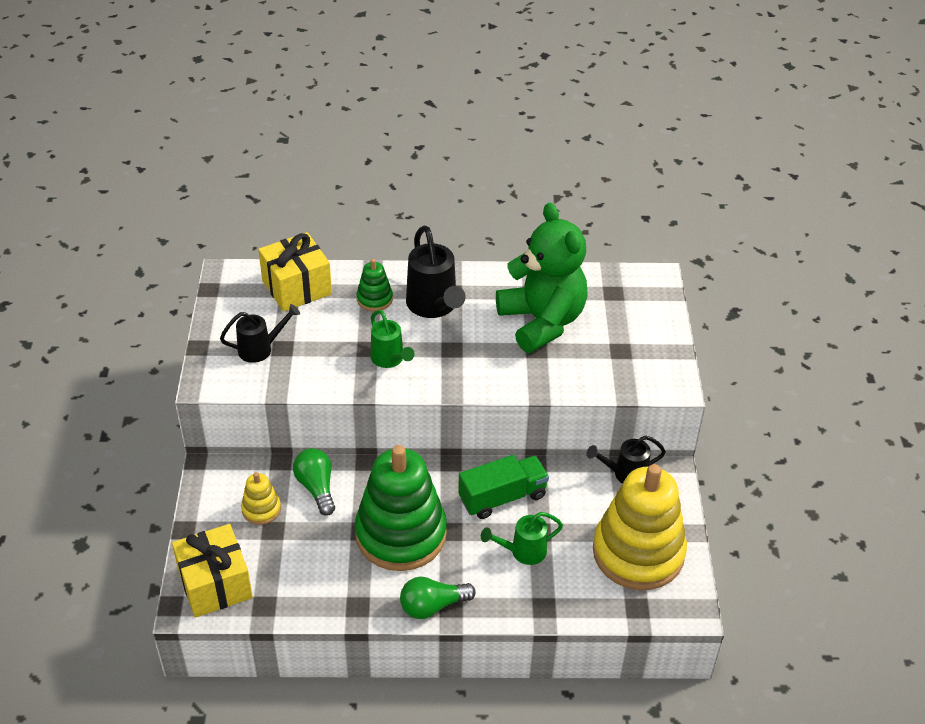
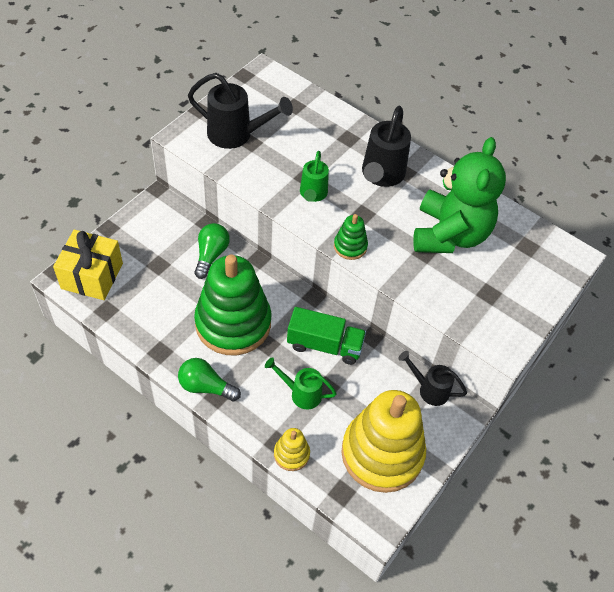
camera: 35 degrees right, 10 degrees up
(260, 349) = (236, 135): black watering can -> black watering can, size x1.60
(261, 509) = (164, 246): yellow stacking toy -> yellow stacking toy (291, 454)
(297, 287) = (301, 107): yellow gift -> none
(374, 299) = (345, 145): green stacking toy -> green stacking toy (350, 246)

